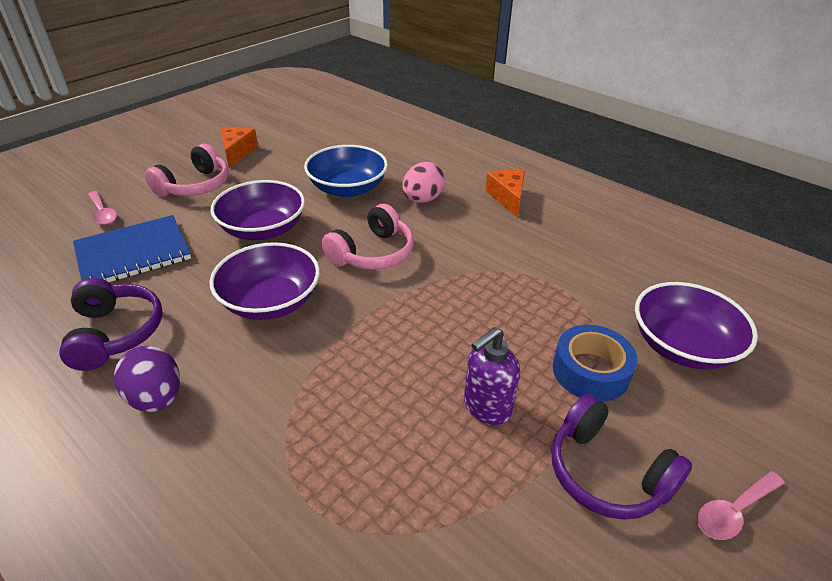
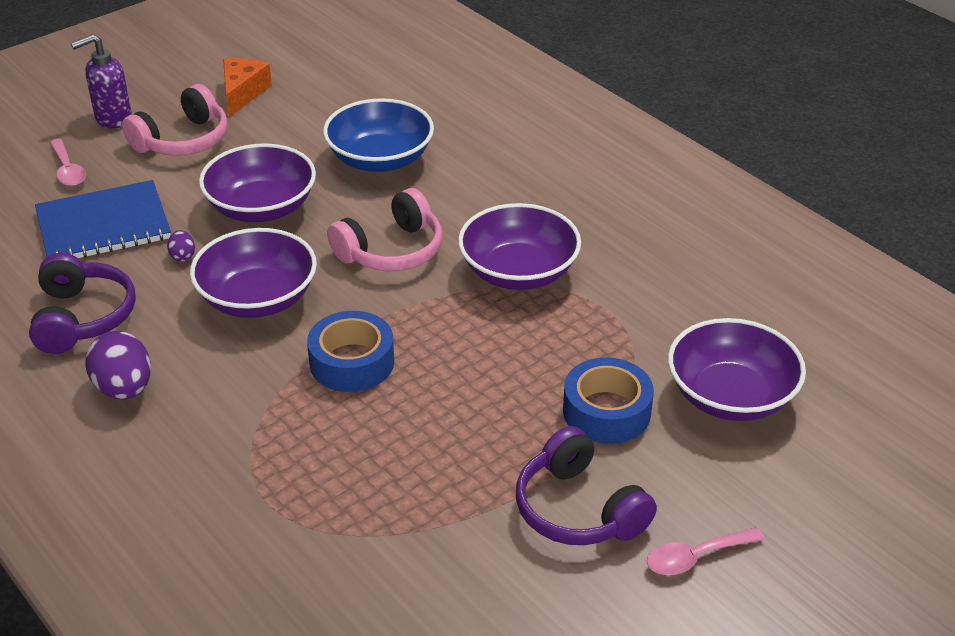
camera: 10 degrees right, 0 degrees up
(202, 272) = (182, 256): none -> purple egg
(362, 350) = (352, 362): none -> blue tape
(422, 200) = (475, 183): pink egg -> none
(476, 261) = (518, 272): none -> purple bowl
(486, 407) = (473, 435): purple soap dispenser -> purple soap dispenser (113, 119)
(507, 197) = (592, 189): orange cheese -> none

